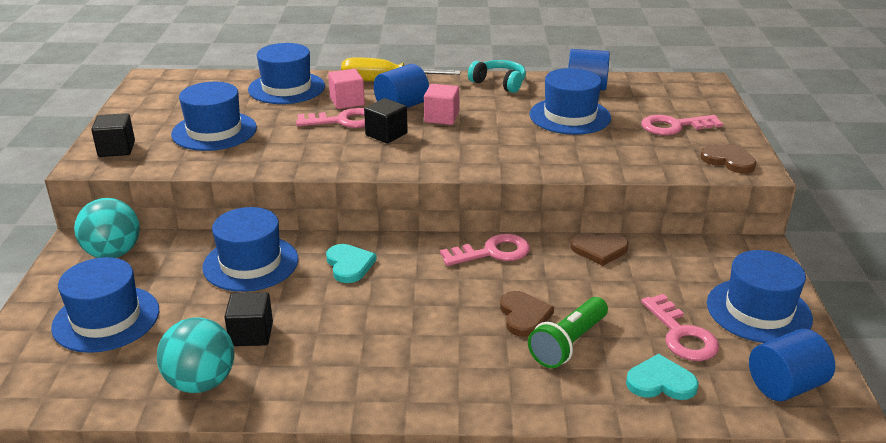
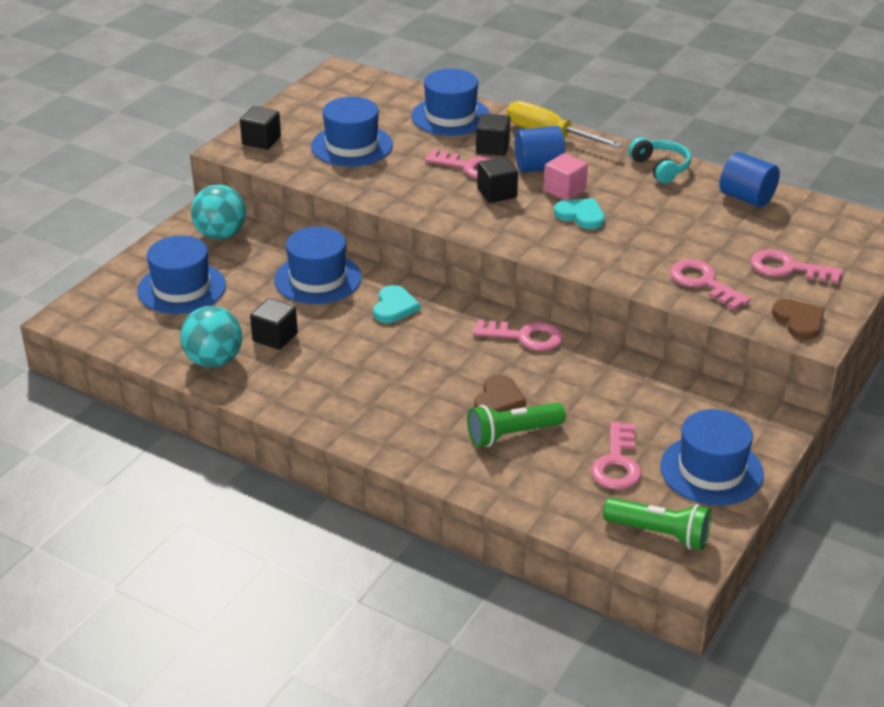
camera: 30 degrees right, 5 degrees up
(347, 102) = (492, 147): pink cube -> black cube
(570, 116) = (692, 225): blue hat -> none
(599, 250) = (624, 367): brown heart -> none
(627, 154) = (703, 283): none -> pink key
(660, 382) = (557, 491): turquoise heart -> turquoise heart (581, 215)
(785, 386) = (660, 534): blue cylinder -> green flashlight

